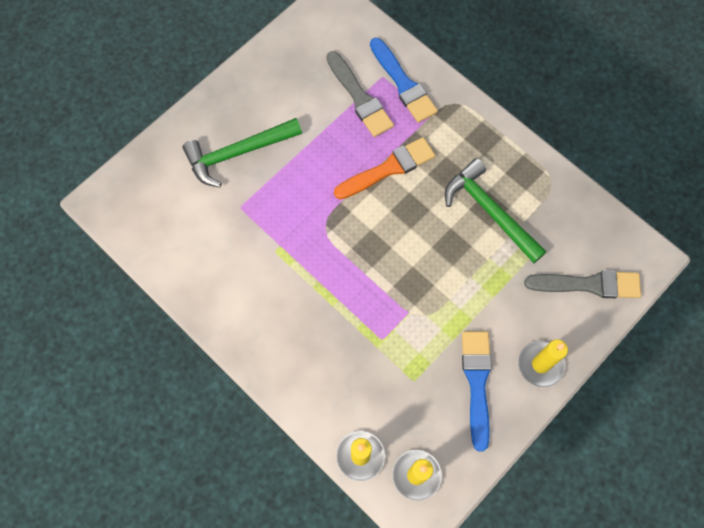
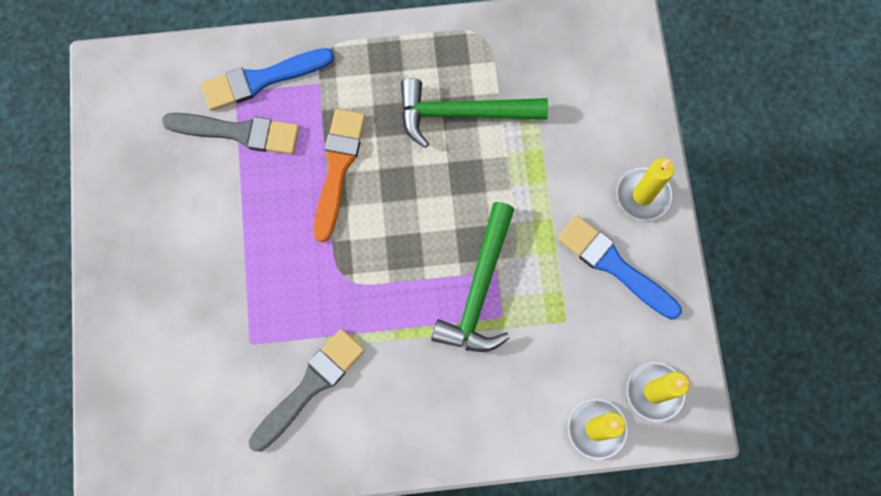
camera: 50 degrees left, 5 degrees up
(238, 153) = (189, 299): green hammer -> green hammer (479, 289)
(403, 84) = (262, 79): blue brush -> blue brush turned 150 degrees clockwise
(588, 284) = (605, 90): grey brush -> grey brush (310, 386)

